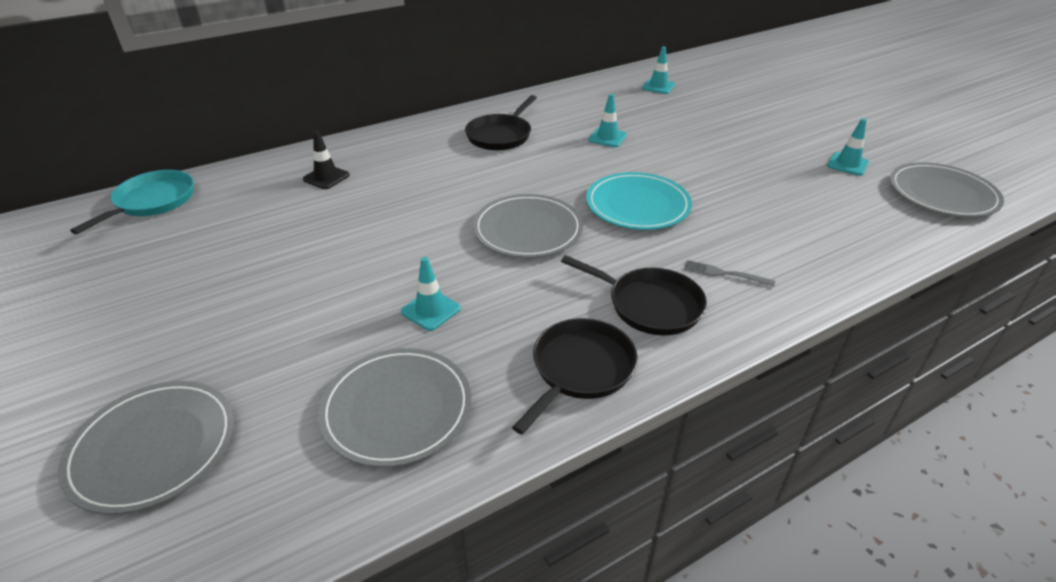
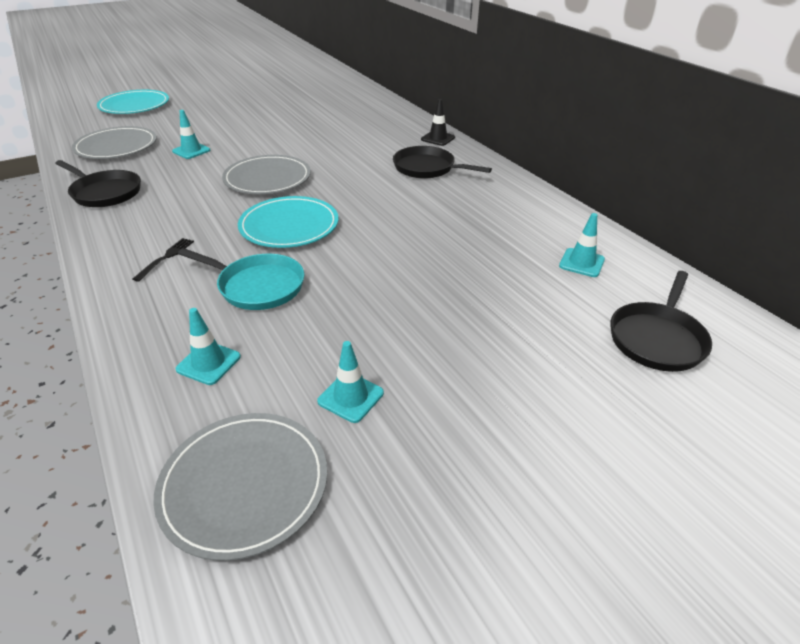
camera: 90 degrees right, 0 degrees up
(152, 202) = (337, 80): turquoise pan -> turquoise pan (257, 286)
(153, 448) = (134, 105): grey plate -> turquoise plate
(326, 177) = (359, 114): black traffic cone -> black traffic cone (438, 138)
(607, 138) = (426, 219): turquoise traffic cone -> turquoise traffic cone (208, 363)
(650, 305) = (148, 220): black pan -> black pan (657, 338)
(724, 274) = (166, 258): grey fork -> black fork

